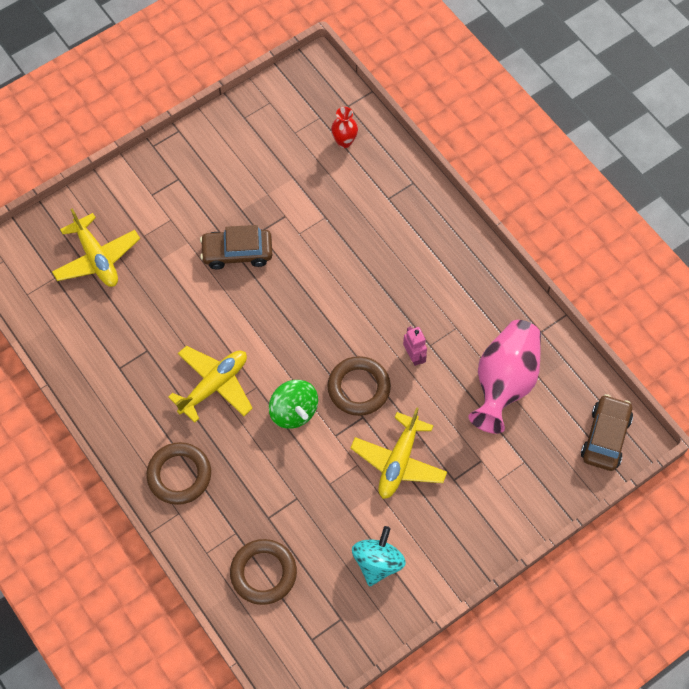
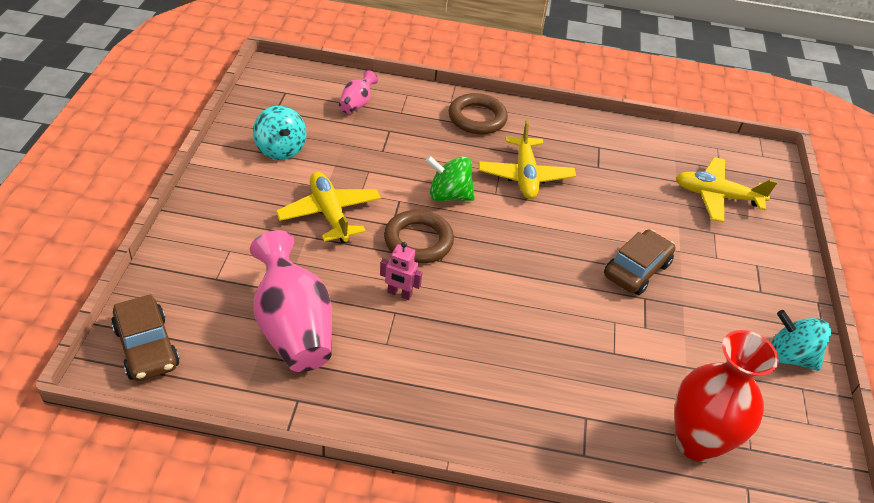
camera: 130 degrees right, 20 degrees down
(224, 135) = (790, 356): none -> turquoise spinning top
(263, 573) = (356, 104): brown ring -> pink vase
(344, 141) = (696, 442): red vase -> red vase, size x2.08

